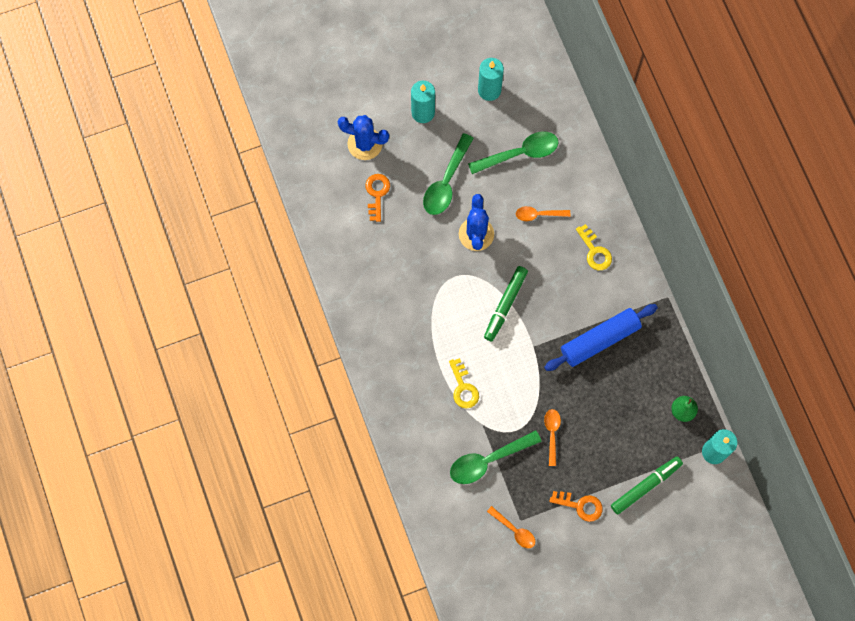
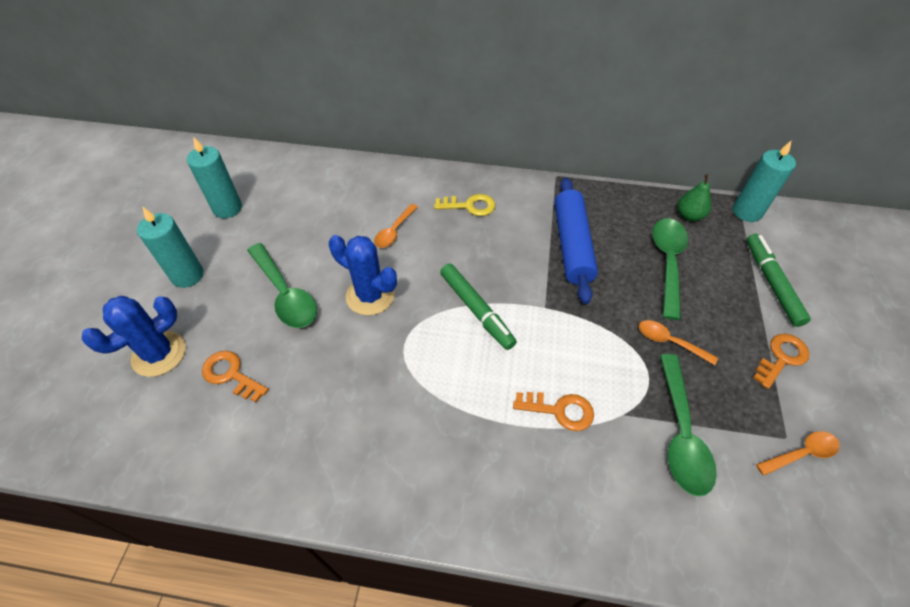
camera: 60 degrees left, 20 degrees down
(463, 387) = (560, 410): yellow key -> orange key
(519, 153) = (316, 216): green spoon -> green spoon (667, 263)

